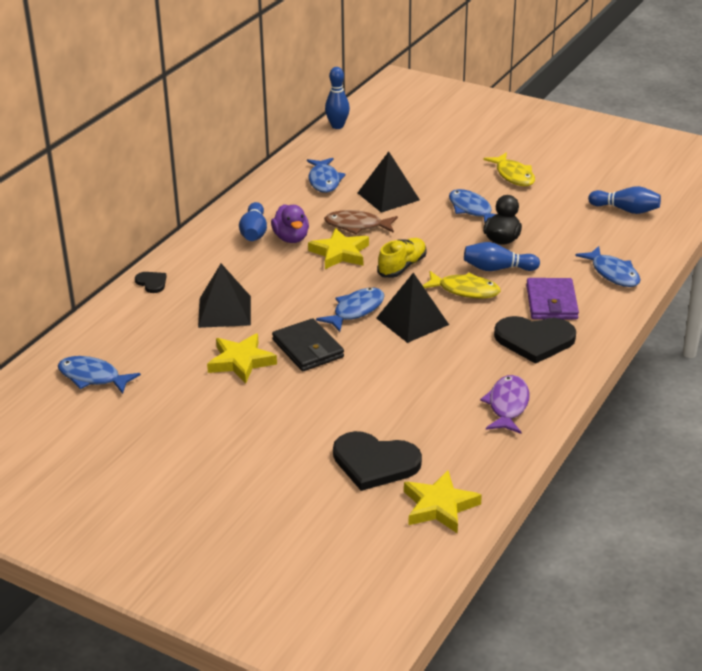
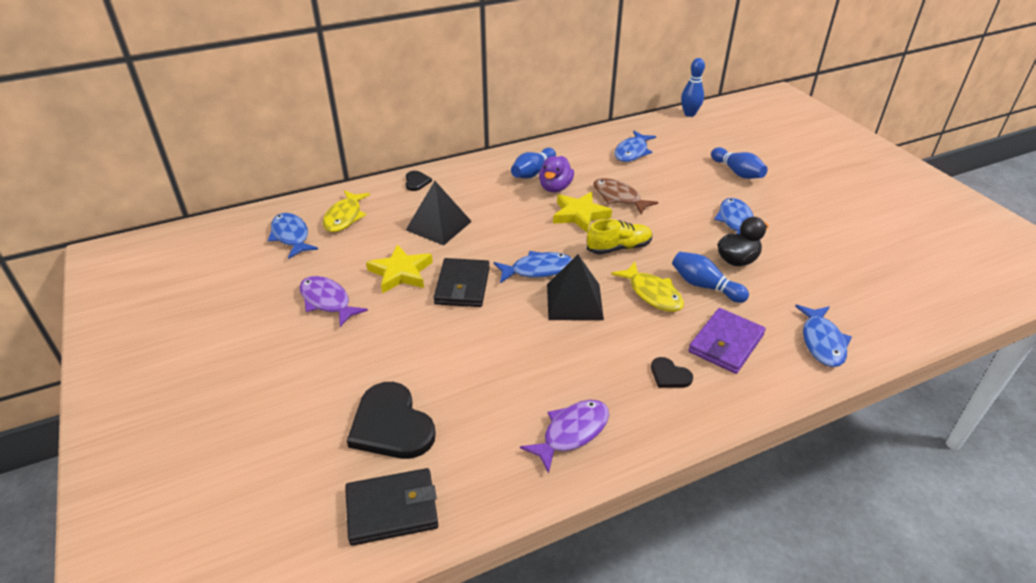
camera: 35 degrees right, 5 degrees up
(205, 410) = (327, 301): none -> purple fish
(388, 196) = (672, 183): black pyramid -> none
(439, 506) = (392, 509): yellow star -> black wallet
(513, 175) = (807, 206): yellow fish -> yellow fish (344, 217)
(534, 340) = (669, 375): black heart -> black heart, size x0.48
(626, 210) = (897, 282): blue bowling pin -> blue bowling pin (737, 172)

